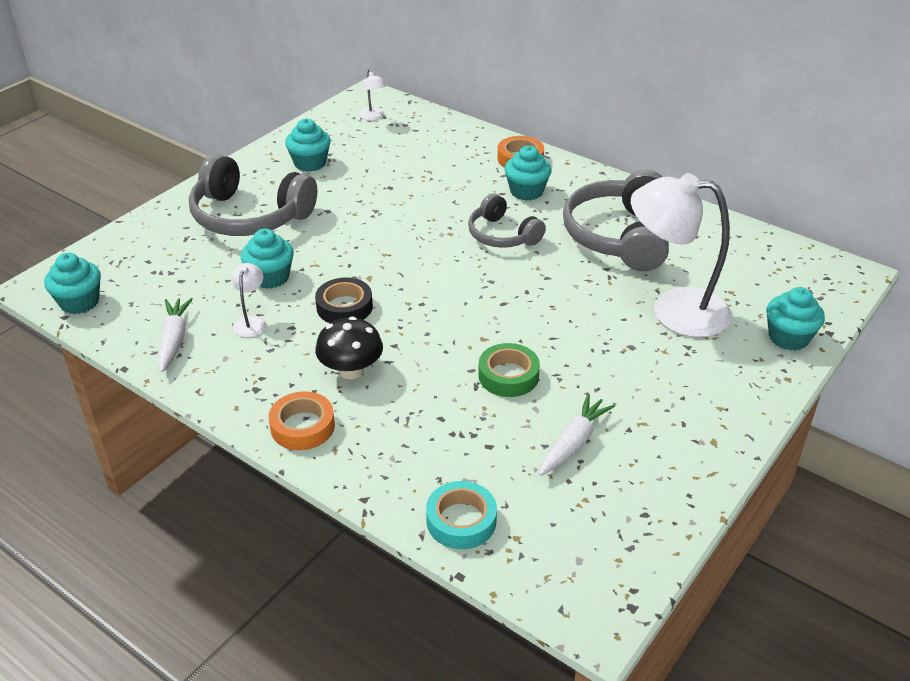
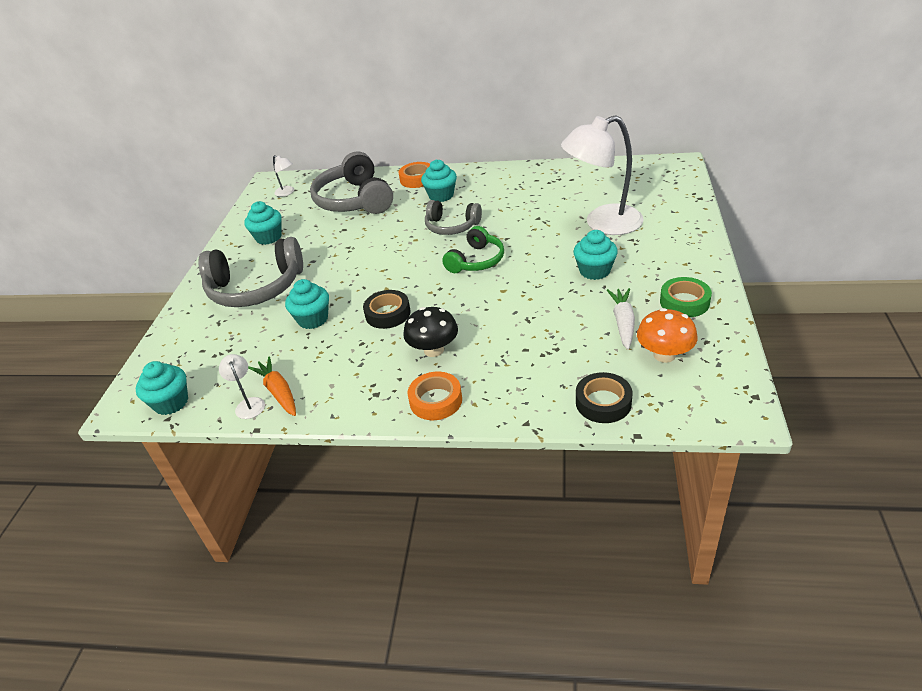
camera: 25 degrees left, 0 degrees up
(174, 340) = (278, 392): white carrot -> orange carrot
(251, 322) = (327, 353): white lamp -> white lamp (248, 404)
(461, 520) = (603, 402): turquoise tape -> black tape
(489, 289) = (476, 261): none -> green headphones
(508, 376) = (542, 304): green tape -> green tape (684, 302)
(580, 504) = (664, 355): none -> orange mushroom
(619, 236) = (526, 197): grey headphones -> grey headphones (355, 200)
(788, 337) = (681, 210): turquoise cupcake -> turquoise cupcake (594, 271)

